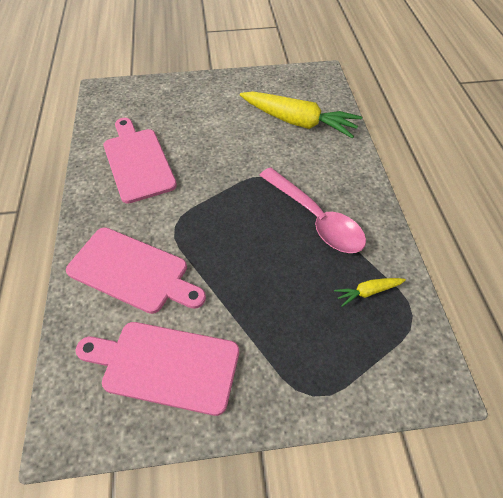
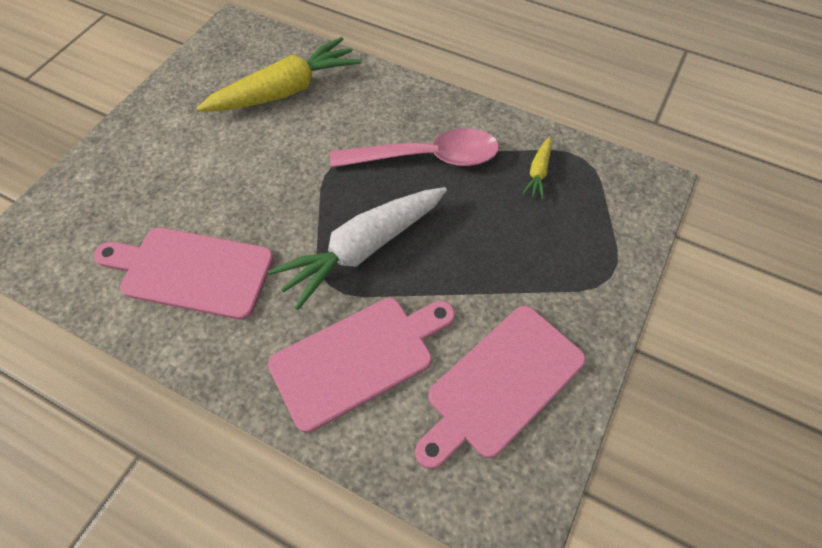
camera: 55 degrees left, 5 degrees up
(213, 227) = (363, 249): none -> white carrot

